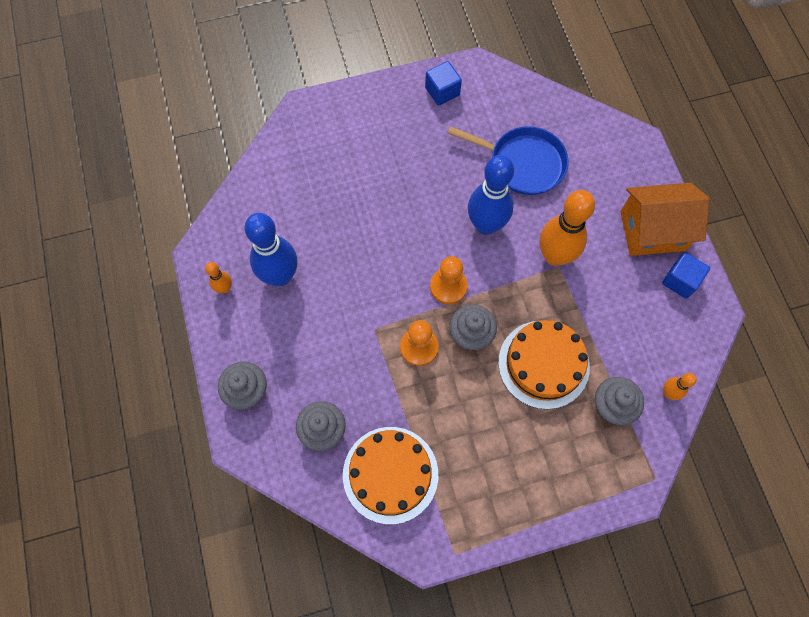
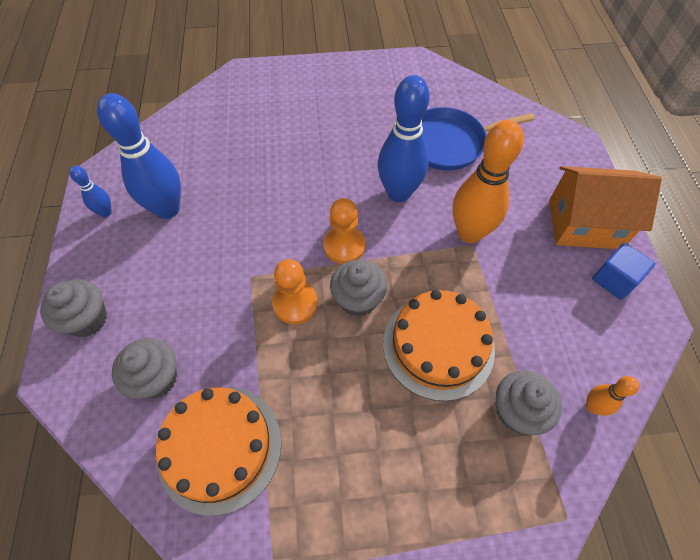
camera: 10 degrees right, 10 degrees down
(224, 288) = (106, 212): orange bowling pin -> blue bowling pin
(442, 91) = (379, 75): blue cube -> none
(523, 163) = (449, 143): blue pan -> blue pan turned 135 degrees clockwise

